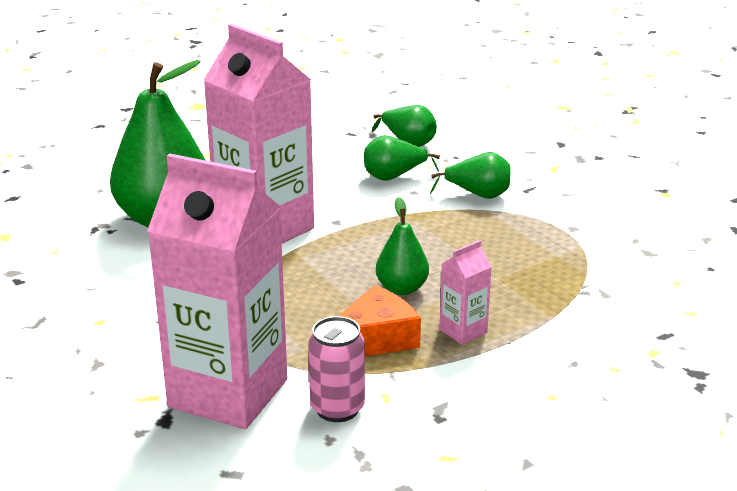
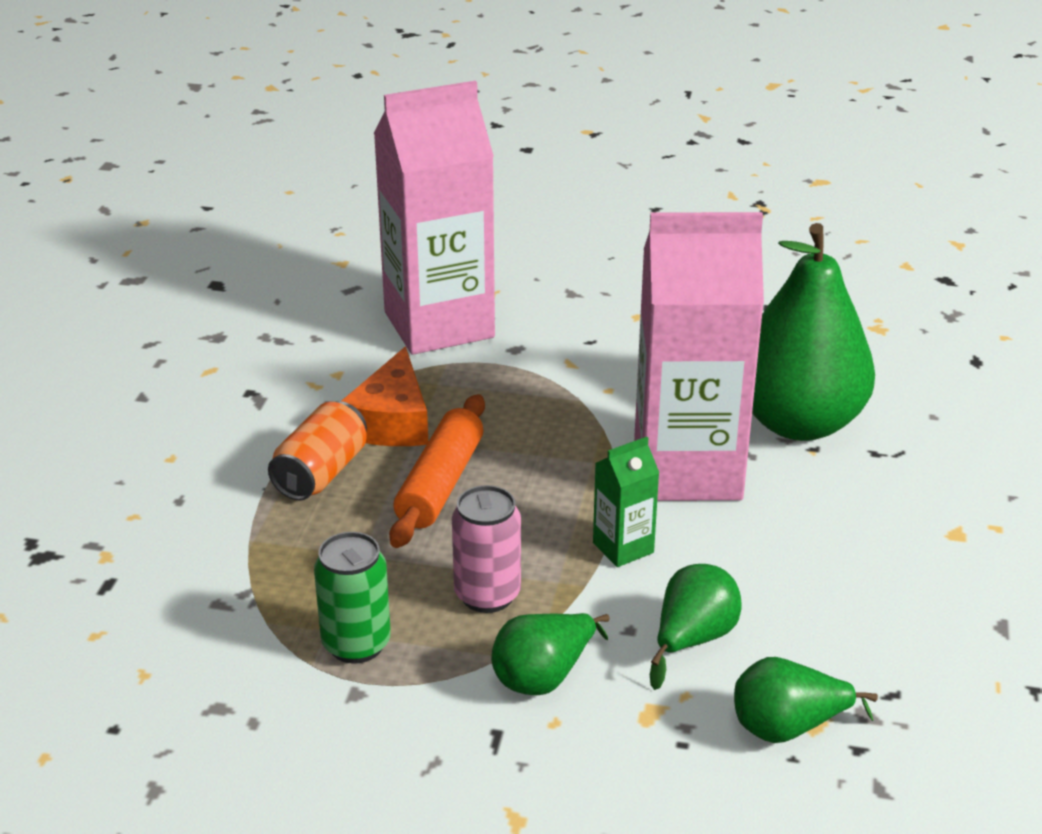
camera: 135 degrees right, 5 degrees up
(337, 408) = (340, 357): pink can -> pink can (487, 595)
(360, 217) = (623, 548): none -> green carton
(402, 289) = (440, 484): green pear -> orange rolling pin
(463, 331) = (321, 473): pink carton -> orange can
(550, 243) = (356, 644): none -> green can

